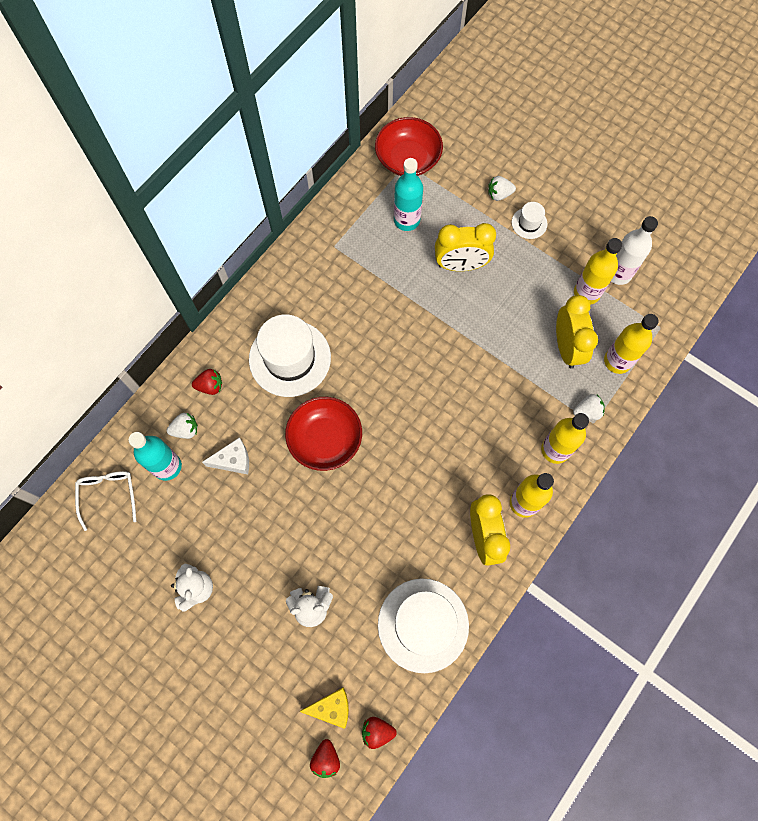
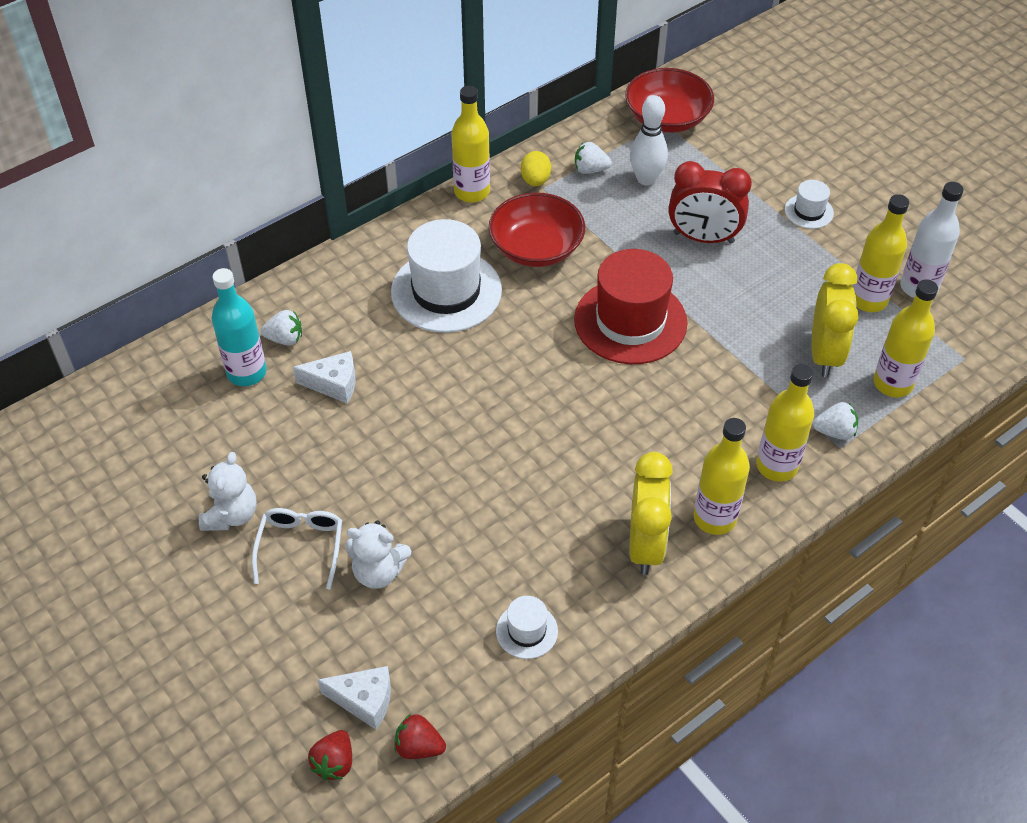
camera: 15 degrees right, 20 degrees down
(108, 495) = (160, 387): white glasses -> white glasses (301, 547)
(210, 386) = (333, 299): red strawberry -> none
(283, 262) = (472, 192): none -> yellow bottle
(325, 439) = (462, 387): red bowl -> red bowl (536, 248)
(326, 241) = (535, 180): none -> yellow egg
(331, 707) = (364, 700): yellow cheese -> white cheese
(406, 220) = (646, 179): turquoise bottle -> white bowling pin
(423, 625) = (526, 631): white hat -> white hat, size x0.46
(427, 352) = (630, 321): none -> red hat
(460, 265) = (703, 238): yellow clock -> red clock
(499, 194) = (776, 175): white strawberry -> white strawberry (590, 170)

